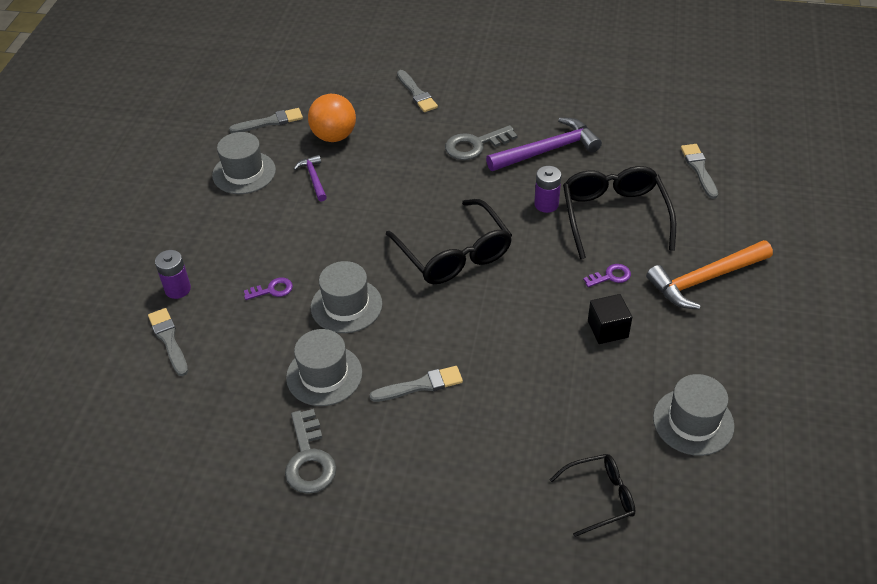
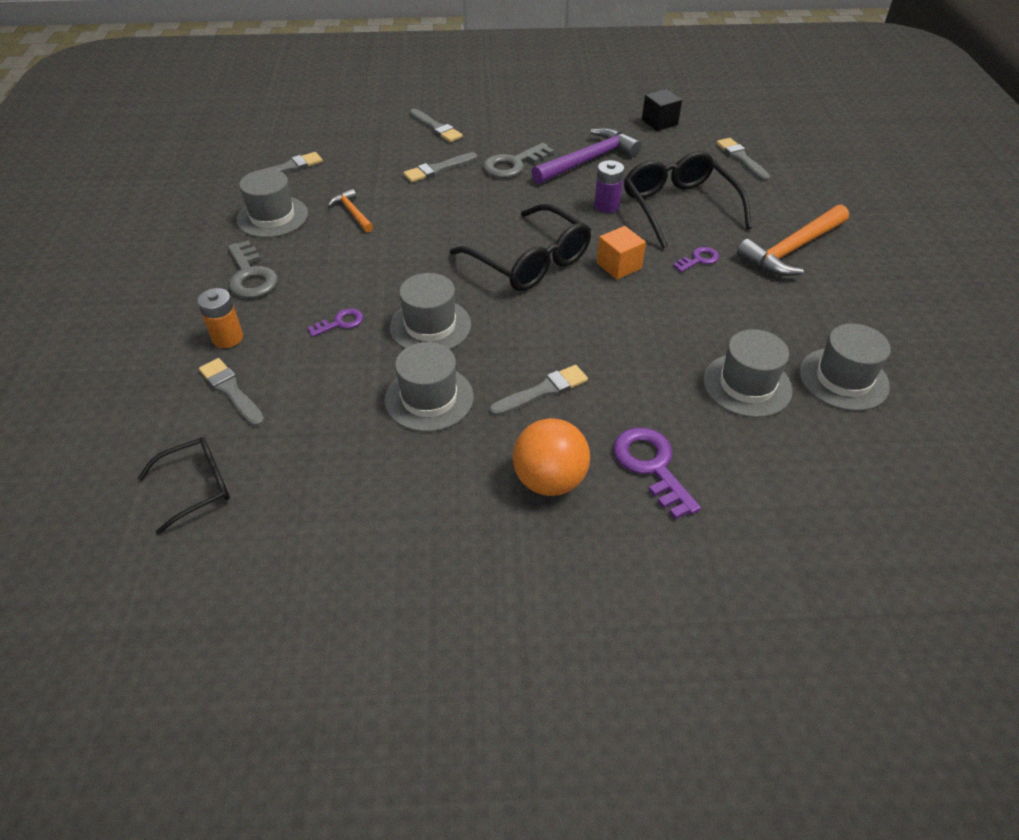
camera: 15 degrees left, 0 degrees up
(178, 289) = (227, 338): purple battery -> orange battery
(309, 459) = (442, 489): grey key -> grey key (251, 276)
(314, 178) = (352, 212): purple hammer -> orange hammer
(334, 136) = (362, 173): orange ball -> orange ball (549, 480)
(404, 141) = (438, 169): none -> grey brush
(487, 472) = (651, 466): none -> purple key
(533, 271) = (619, 266): none -> orange cube
(600, 497) = (783, 470): black glasses -> black glasses (197, 487)
(602, 412) = (747, 385): none -> grey hat
(607, 329) = (717, 307): black cube -> black cube (659, 122)

